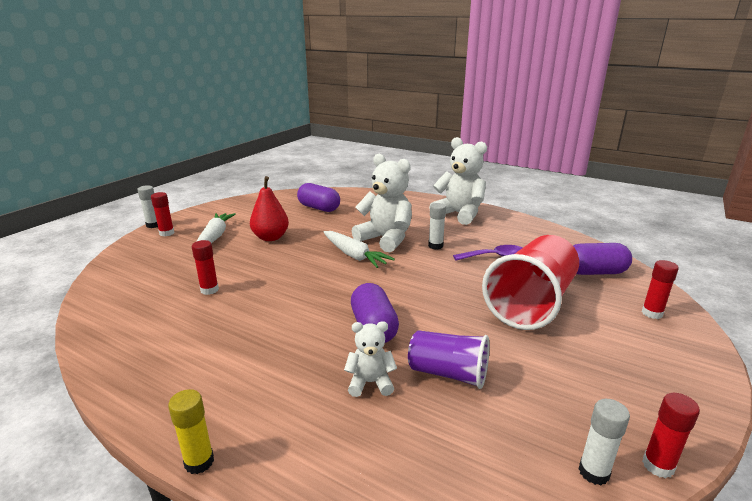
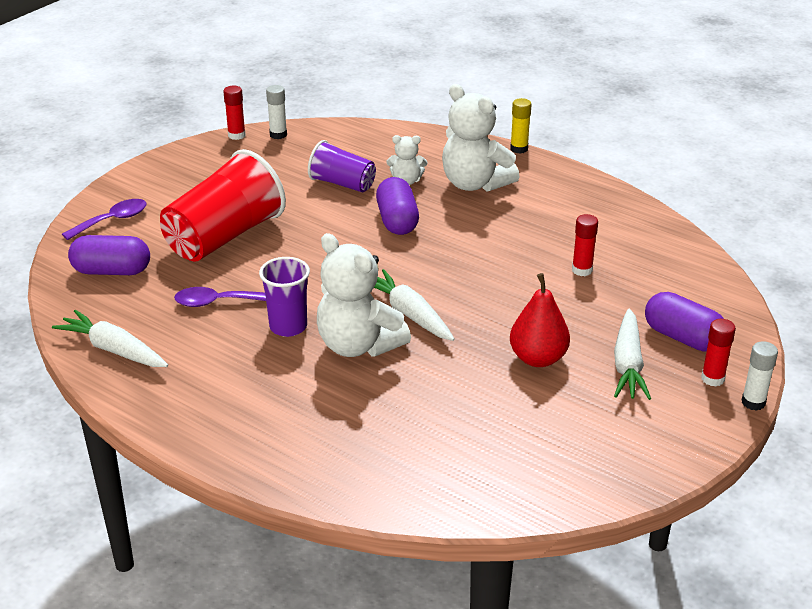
camera: 175 degrees left, 10 degrees up
(319, 208) = (469, 440): purple capsule -> purple capsule (683, 337)
(435, 246) = (288, 327): white glue stick -> purple cup
(459, 214) = (209, 403): white teddy bear -> white teddy bear (475, 184)
(536, 231) = (113, 350): none -> white carrot
(652, 313) = (112, 220): red glue stick -> purple spoon

